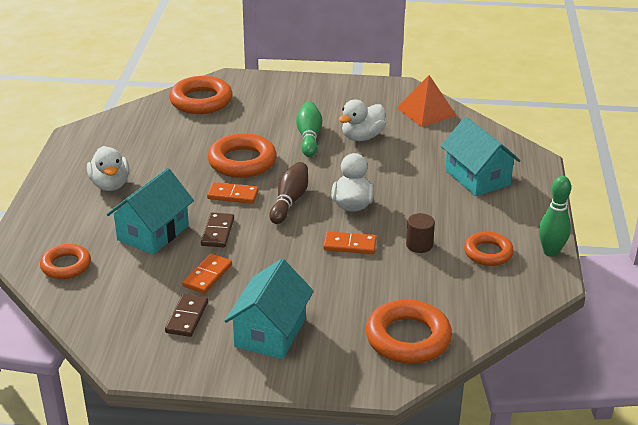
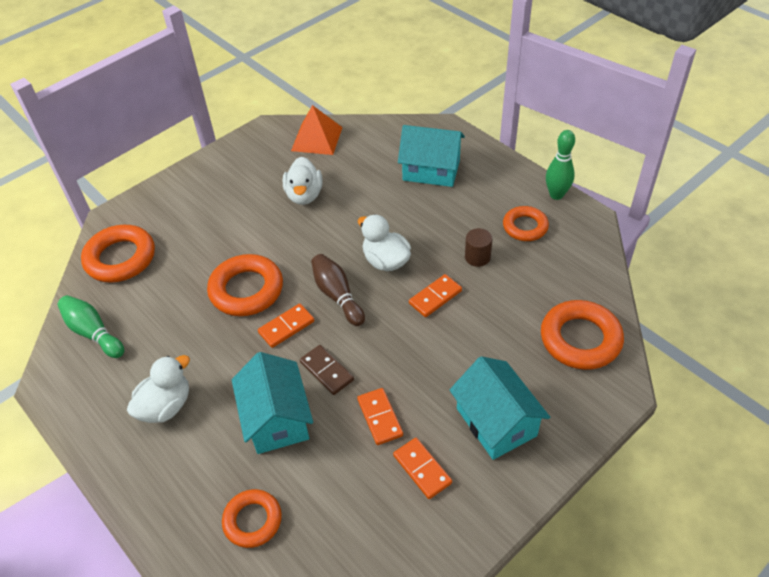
camera: 45 degrees left, 15 degrees up
(110, 185) = (166, 406): white duck -> white duck turned 75 degrees counterclockwise
(187, 317) = (422, 469): brown domino -> orange domino
(309, 137) = (265, 225): green bowling pin -> green bowling pin (93, 333)

